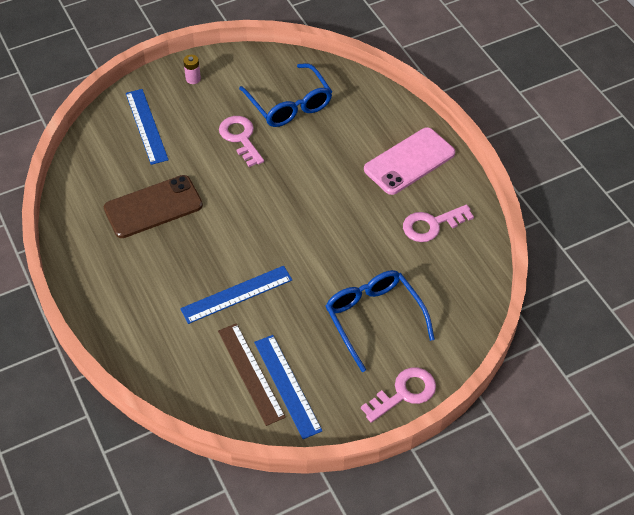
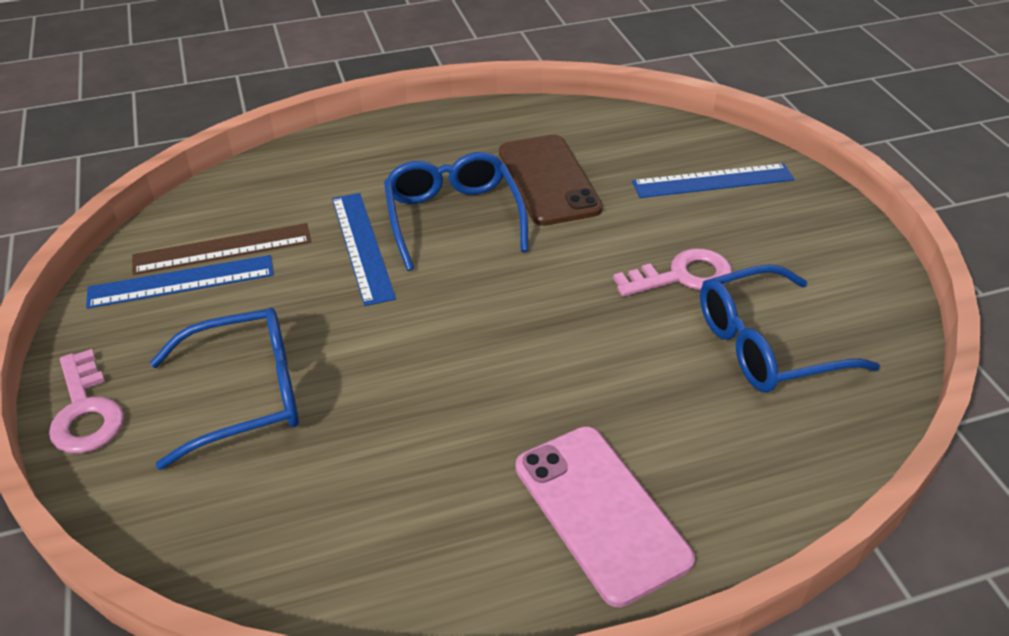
camera: 100 degrees right, 10 degrees down
(193, 79) = (824, 233): pink battery -> none
(200, 251) = (453, 217): none -> blue glasses
(432, 225) = (421, 520): pink key -> none

